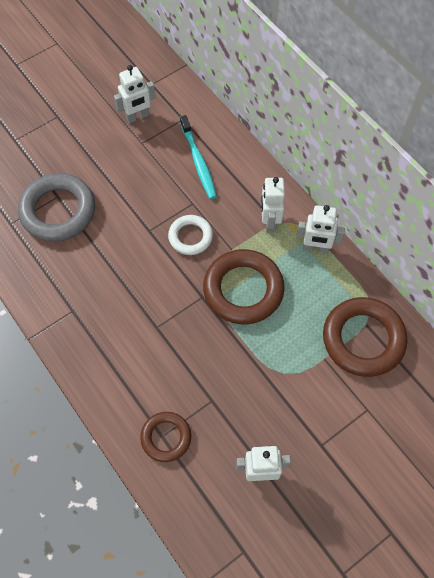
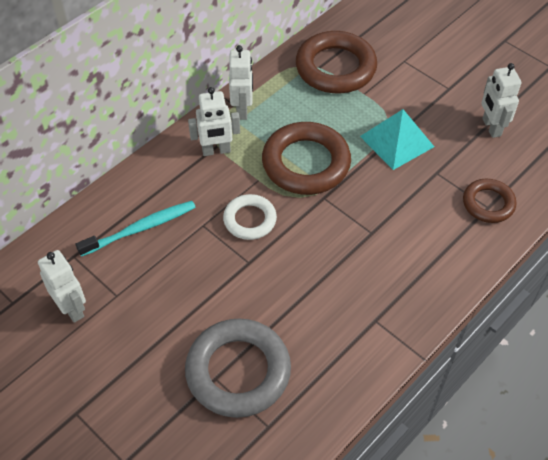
camera: 100 degrees left, 10 degrees down
(256, 374) = (397, 141): none -> turquoise pyramid

